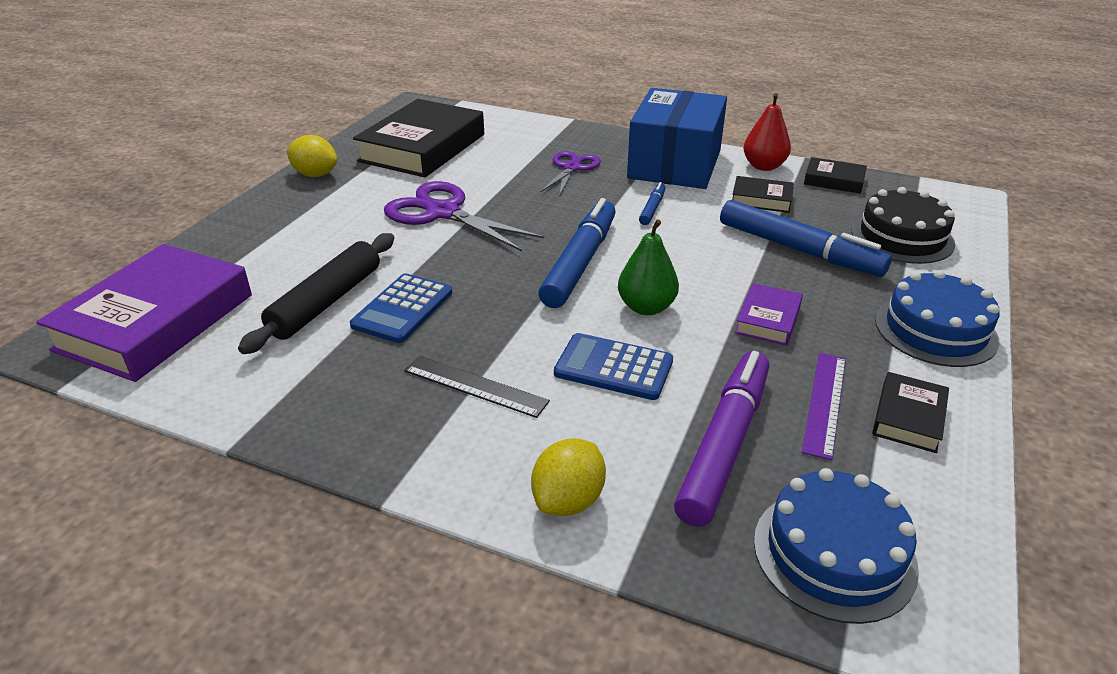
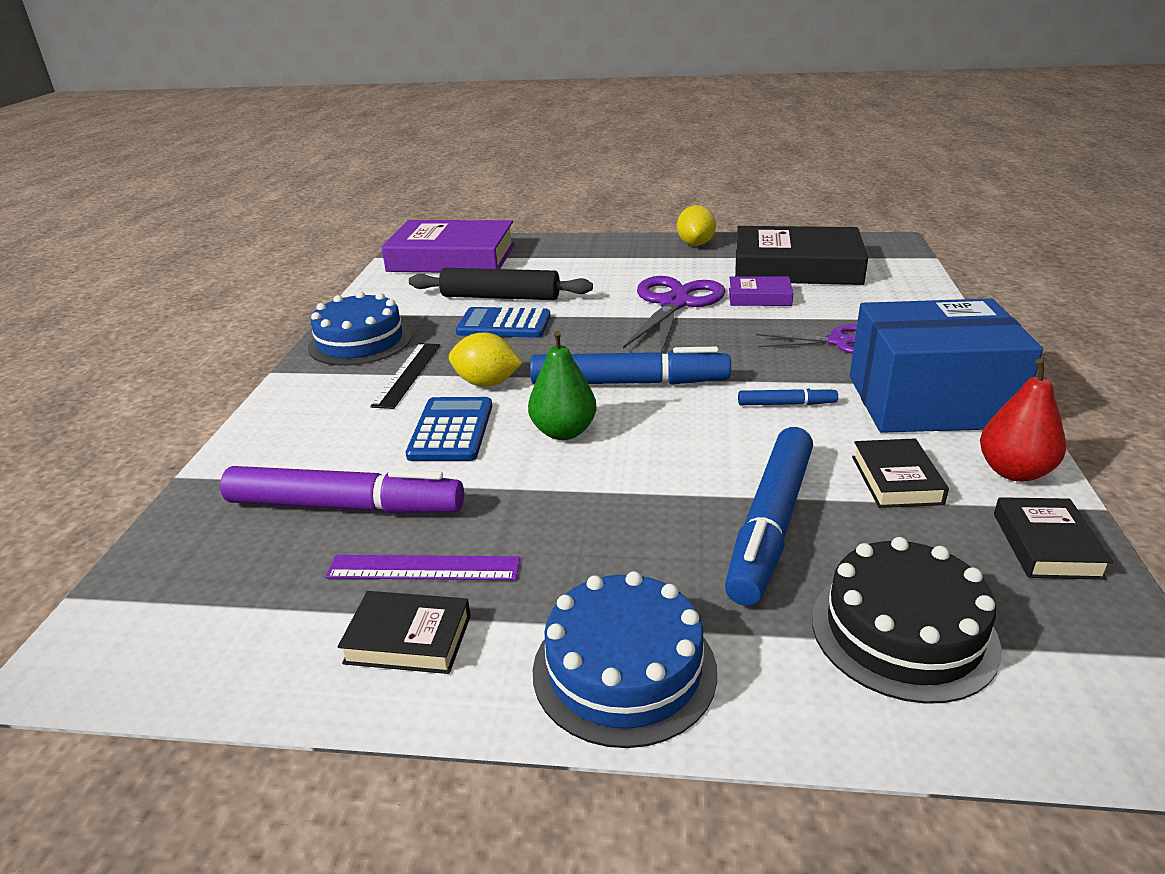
camera: 75 degrees right, 5 degrees down
(568, 500) = (271, 439): yellow lemon -> yellow lemon (487, 383)
(768, 319) = (578, 513): purple book -> purple book (759, 297)
(834, 553) = (193, 586): blue cake -> blue cake (360, 342)

